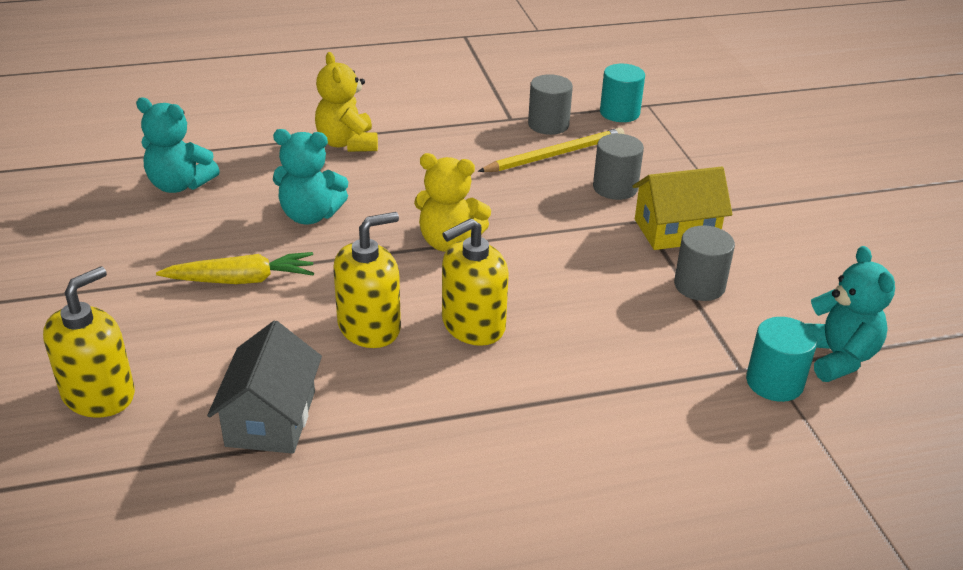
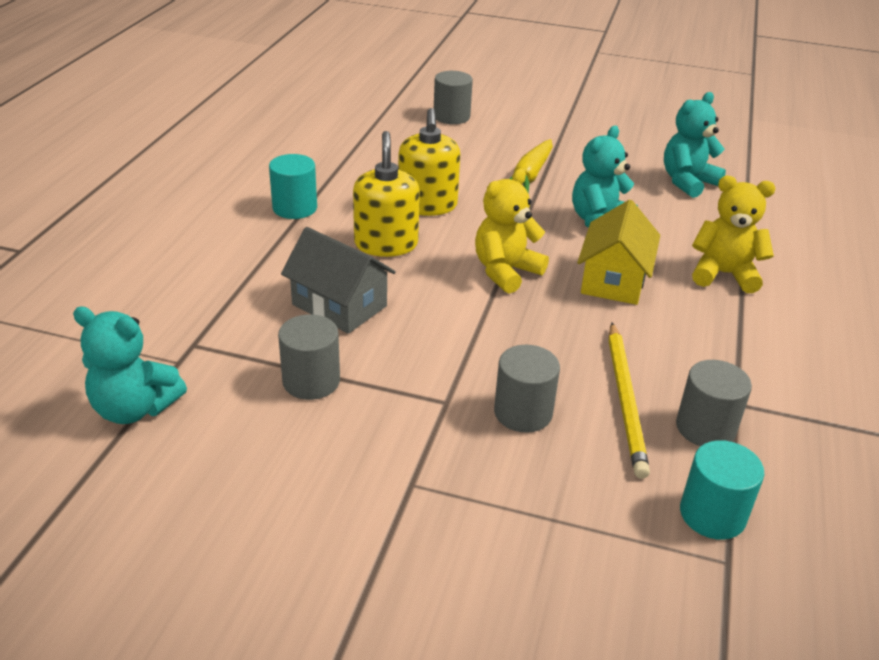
camera: 120 degrees right, 0 degrees up
(99, 395) = (451, 116): yellow soap dispenser -> grey cylinder
(271, 418) = (375, 154): grey house -> grey house (339, 305)
(676, 230) = (408, 415): yellow house -> yellow house (613, 280)
(774, 382) = (159, 353): turquoise cylinder -> turquoise cylinder (295, 208)

